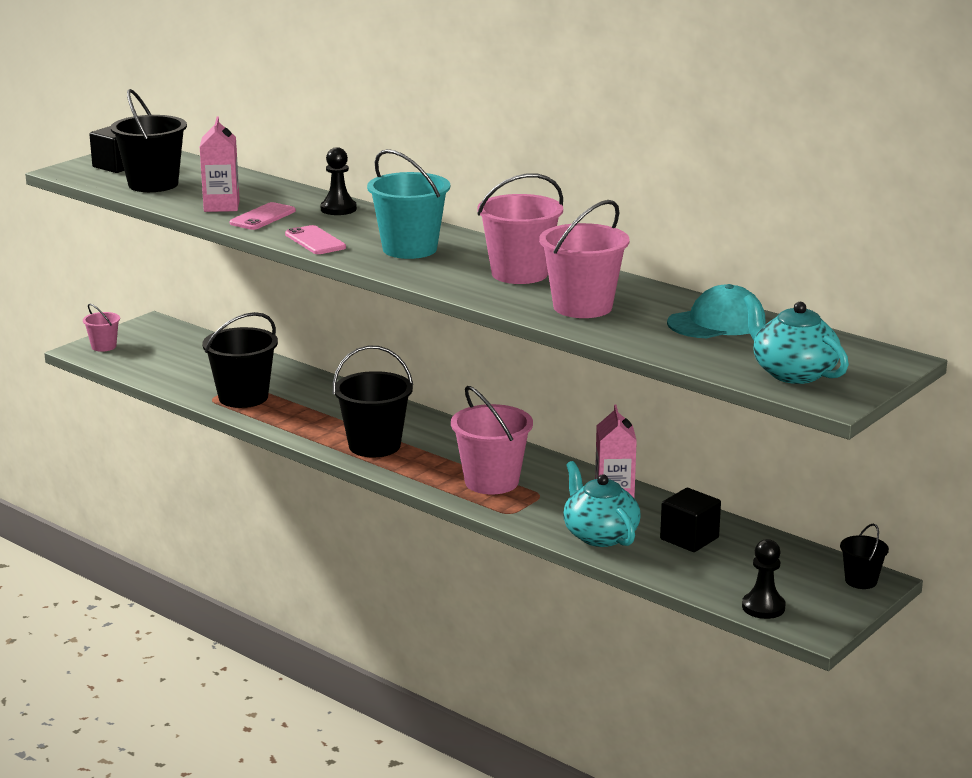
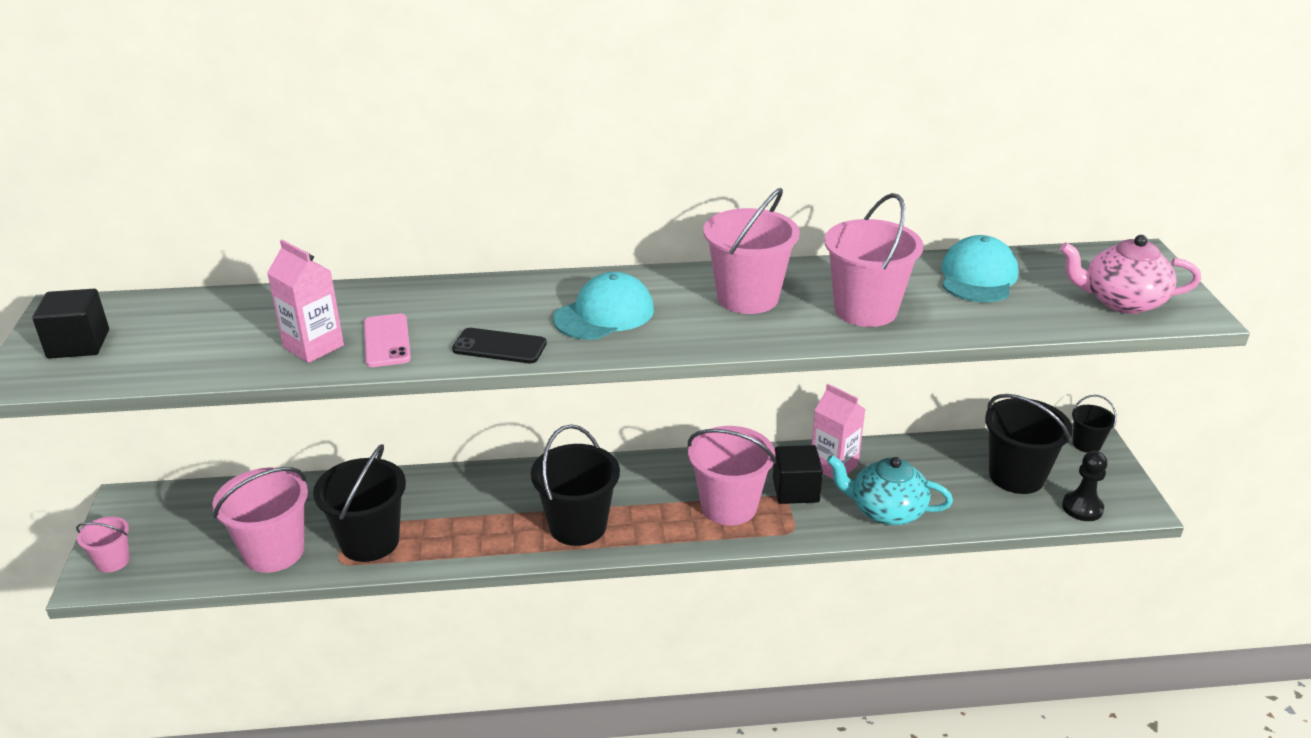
camera: 45 degrees left, 10 degrees up
(153, 184) = (174, 351): black bucket -> black bucket (1016, 476)
(186, 379) = (274, 552): none -> pink bucket
(315, 241) = (499, 347): pink phone -> black phone
(338, 209) = (443, 296): black pawn -> none
(409, 249) = (604, 314): turquoise bucket -> turquoise cap
(689, 538) = (941, 474): black cube -> black cube (795, 490)
(792, 373) = (1121, 301): turquoise teapot -> pink teapot

